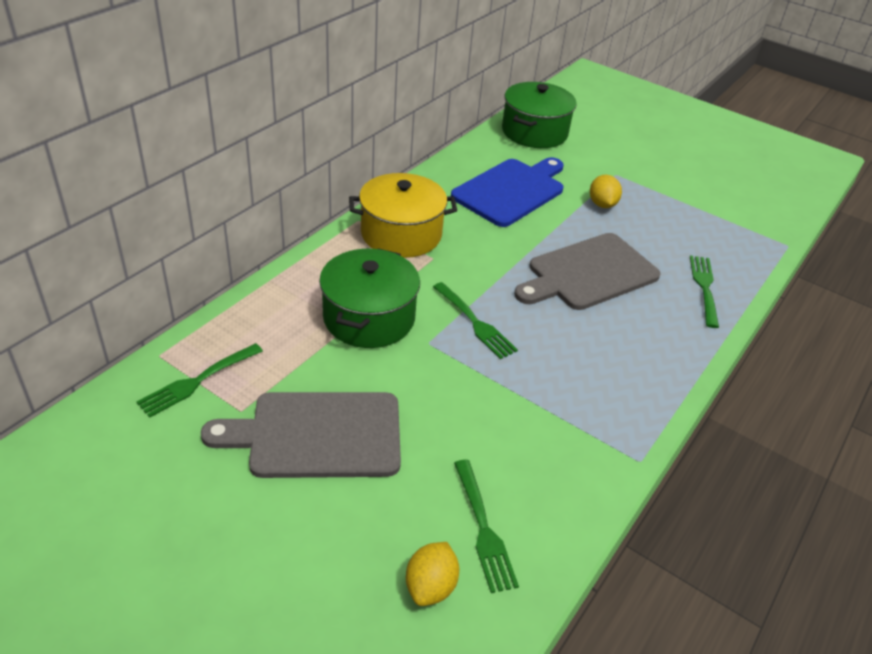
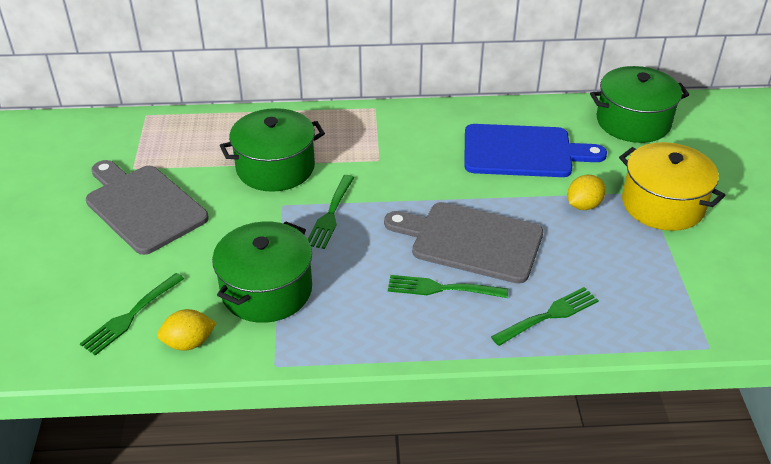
camera: 55 degrees right, 0 degrees up
(198, 380) = (140, 139): green fork -> green fork (442, 288)
(401, 234) = (386, 132): yellow pot -> yellow pot (663, 204)
(430, 586) = (63, 316): yellow lemon -> yellow lemon (189, 343)
(537, 414) = (266, 290): none -> green pot

